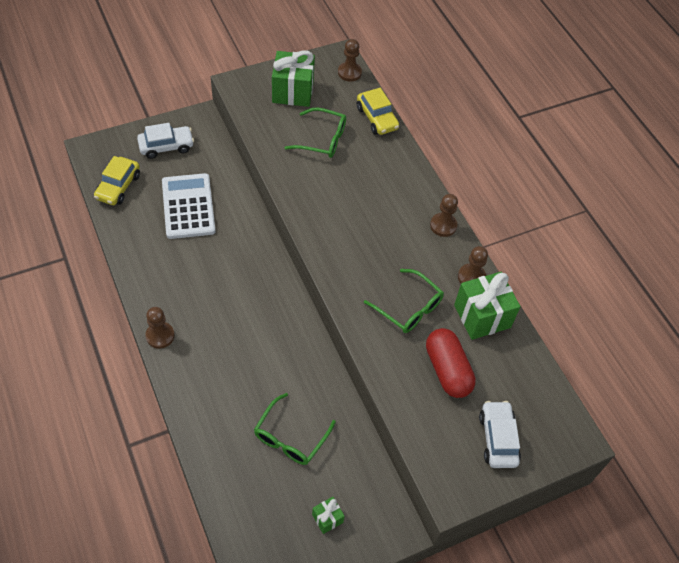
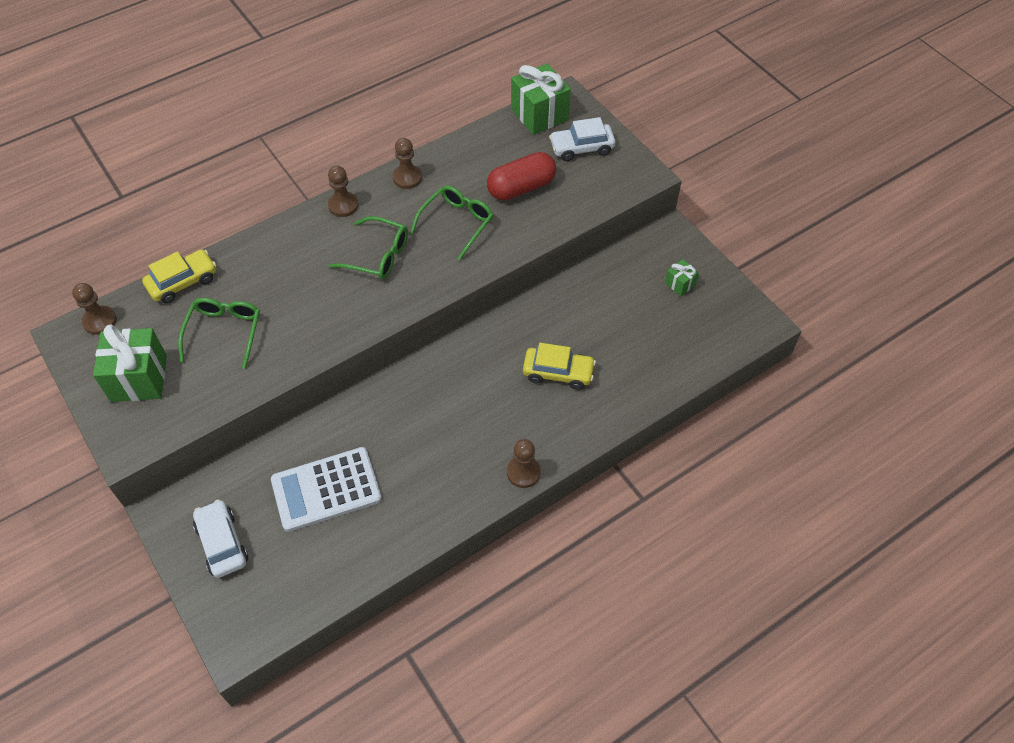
camera: 95 degrees left, 0 degrees up
(118, 187) = (303, 585): yellow car -> yellow car (558, 373)
(290, 438) = (610, 326): green glasses -> green glasses (378, 256)
(482, 316) = (453, 167): green gift -> green gift (539, 114)

